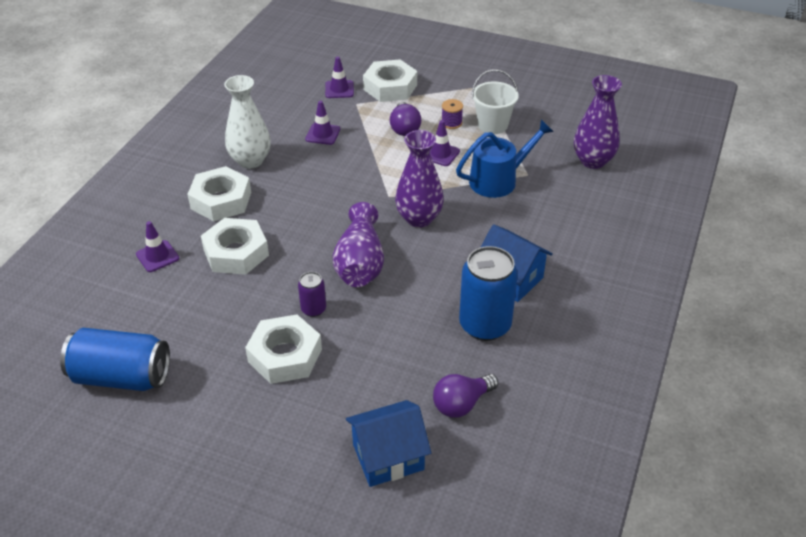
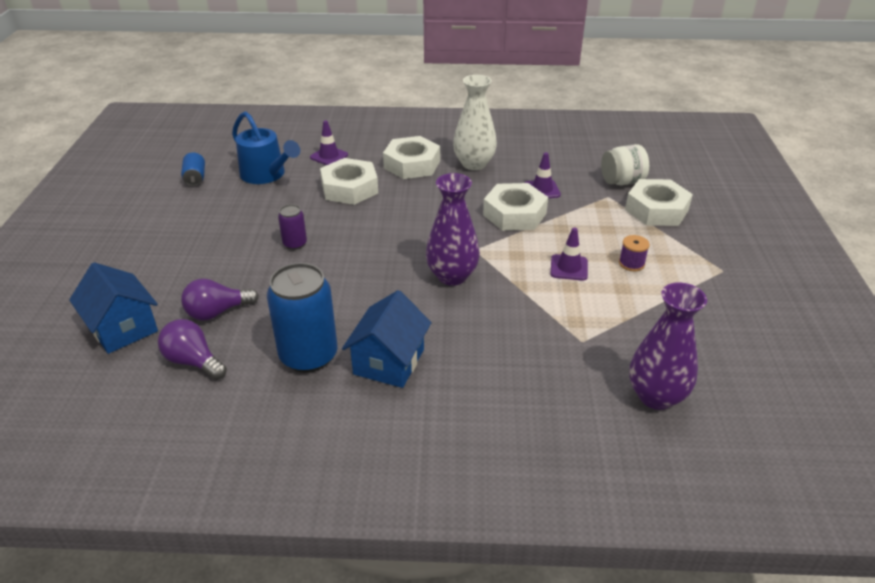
camera: 70 degrees right, 5 degrees down
(121, 377) = (195, 178): blue can -> blue can, size x0.49
(285, 355) = (234, 243): white nut -> white nut (514, 214)
(339, 89) = (622, 181): purple traffic cone -> white jar
(360, 263) = (367, 255): purple vase -> none
(404, 128) = (593, 234): purple light bulb -> purple light bulb (217, 312)
(492, 125) = (655, 294): white bucket -> none
(498, 180) = (554, 319): blue watering can -> blue watering can (266, 174)

